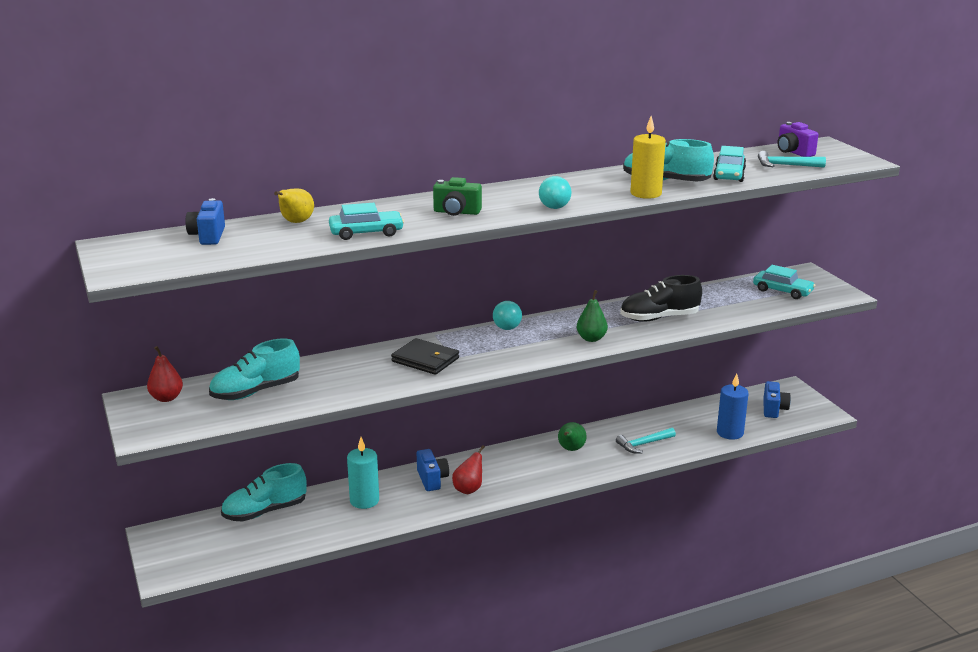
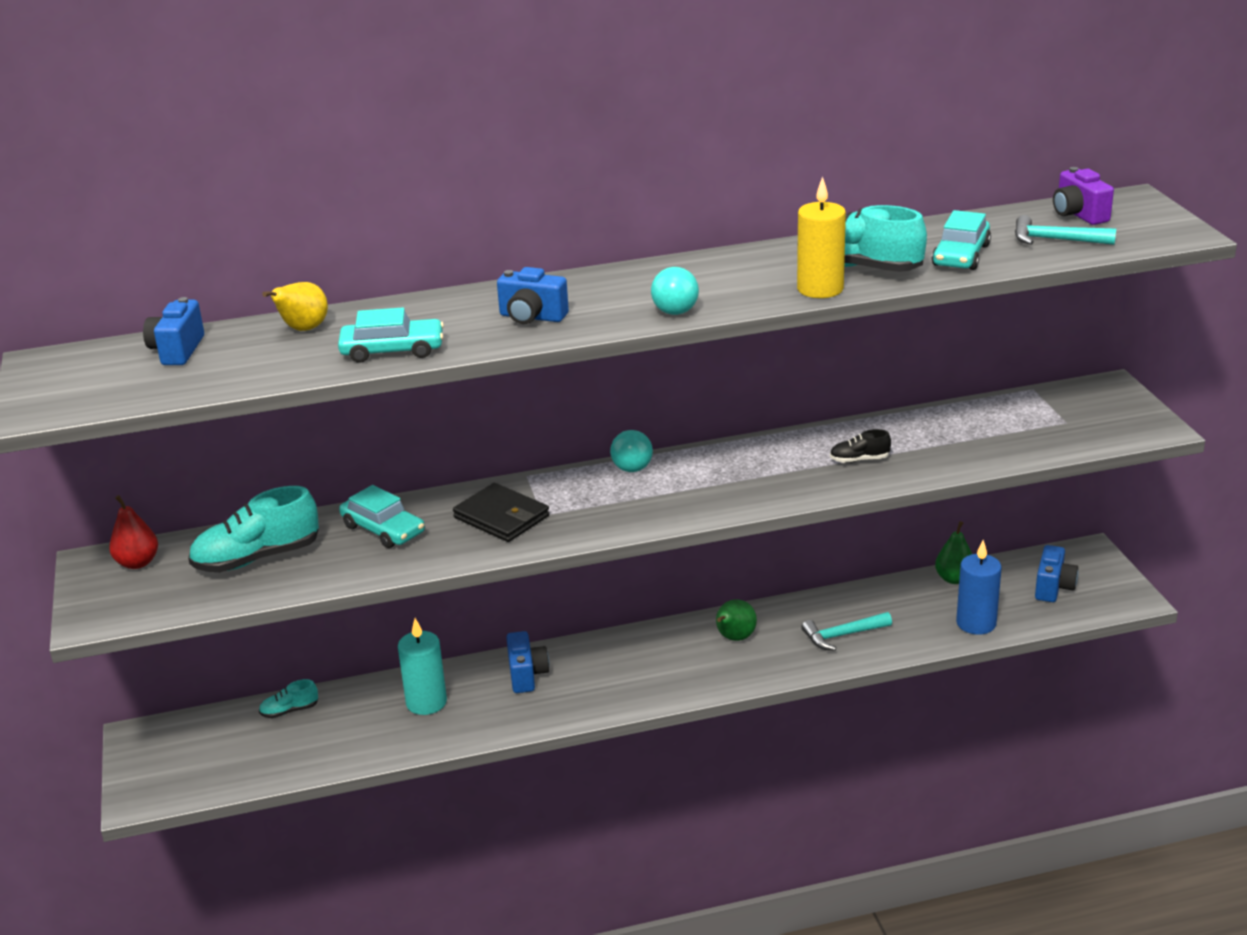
camera: 10 degrees right, 5 degrees up
(265, 511) = (289, 711): turquoise shoe -> turquoise shoe, size x0.49
(456, 212) = (532, 317): green camera -> blue camera
(469, 489) = (574, 693): red pear -> none
(591, 338) = (748, 491): green pear -> green pear (954, 579)
(659, 318) = (859, 460): black shoe -> black shoe, size x0.49
(782, 291) = (1062, 419): turquoise car -> turquoise car (383, 529)

